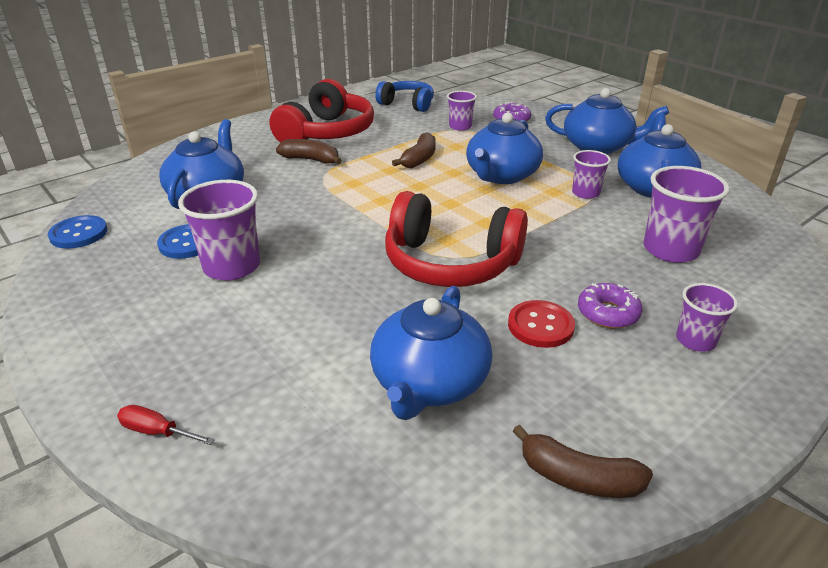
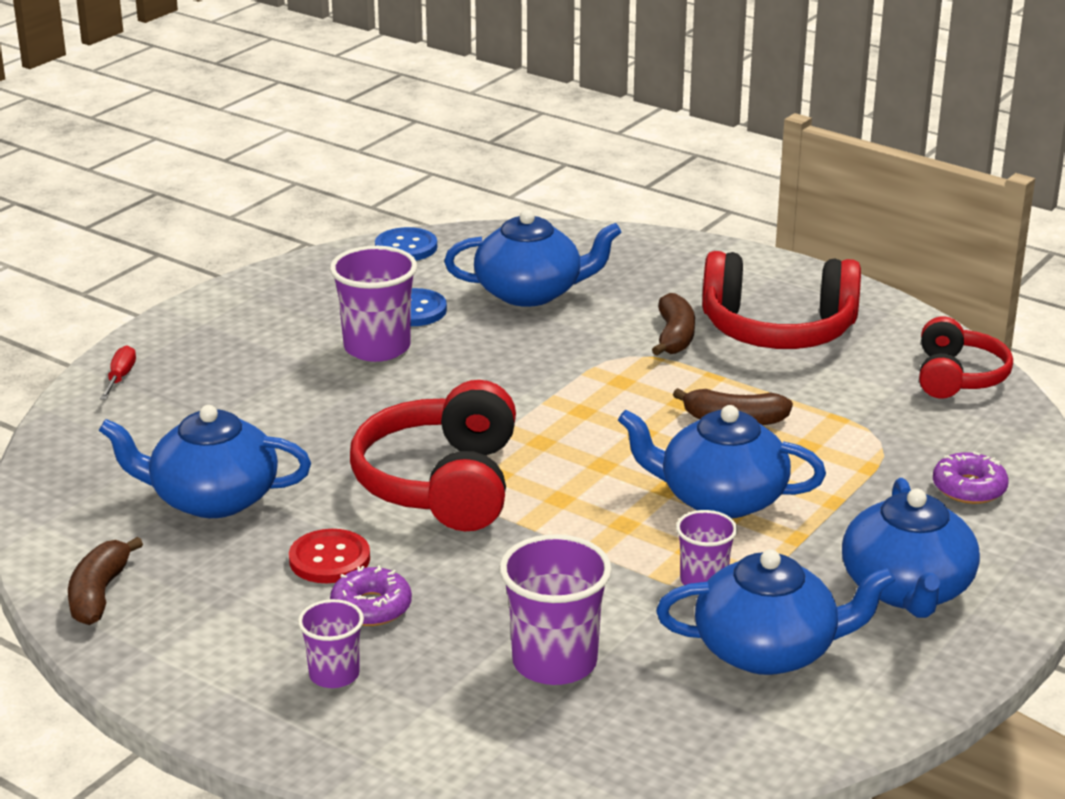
camera: 75 degrees right, 5 degrees down
(407, 104) = (957, 377): blue headphones -> red headphones
(460, 126) = (894, 440): purple cup -> none

